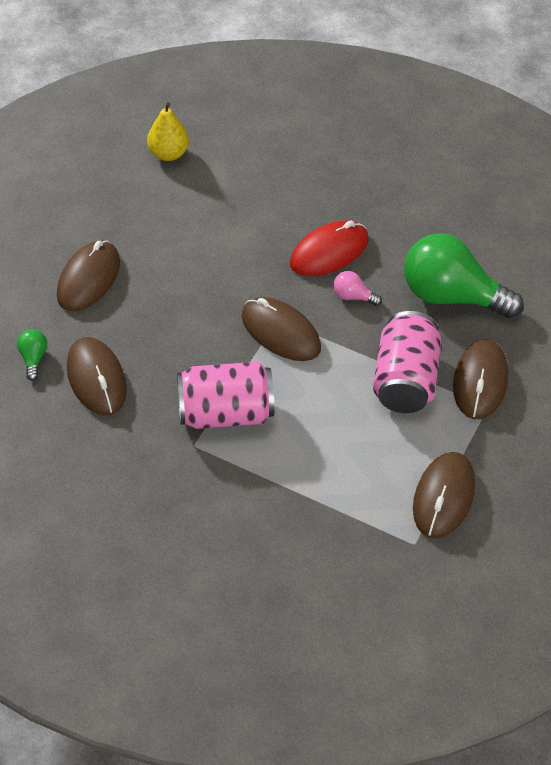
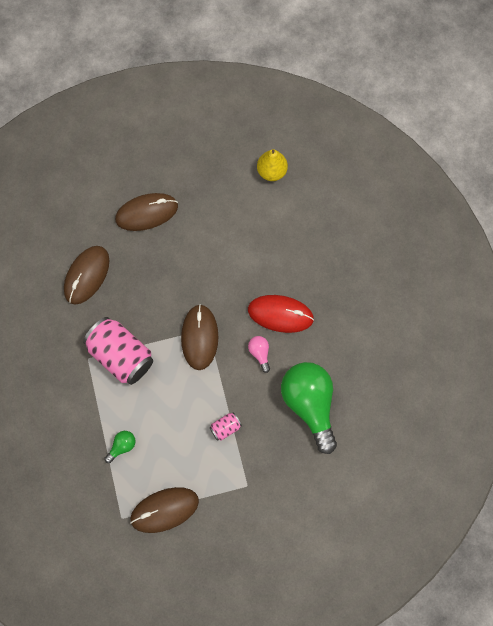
camera: 50 degrees right, 20 degrees up
(33, 358) = (72, 235): green light bulb -> green light bulb (122, 446)
(405, 380) = (225, 428): pink can -> pink can, size x0.44
(480, 382) = (261, 468): brown mouse -> none

